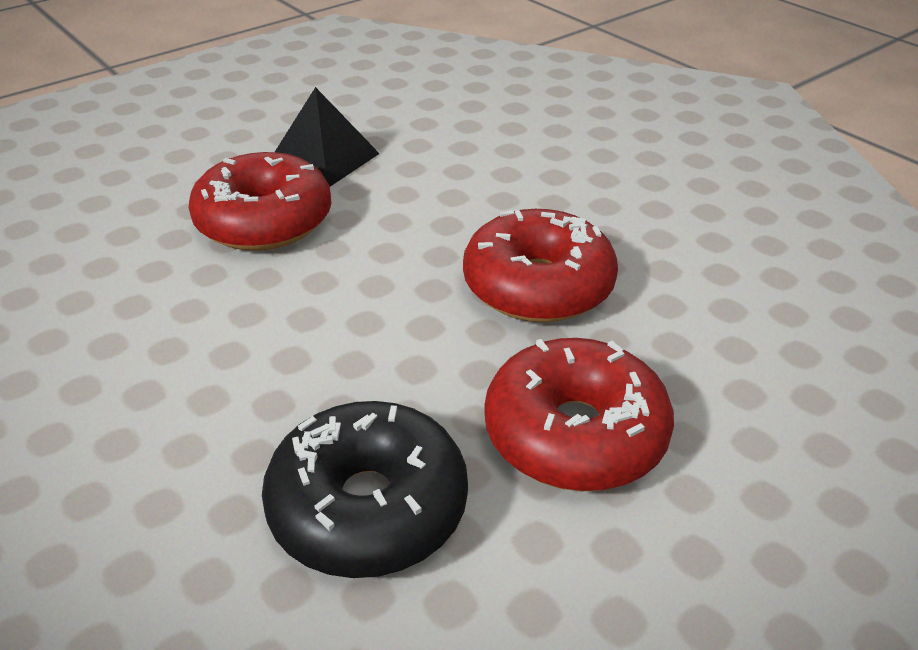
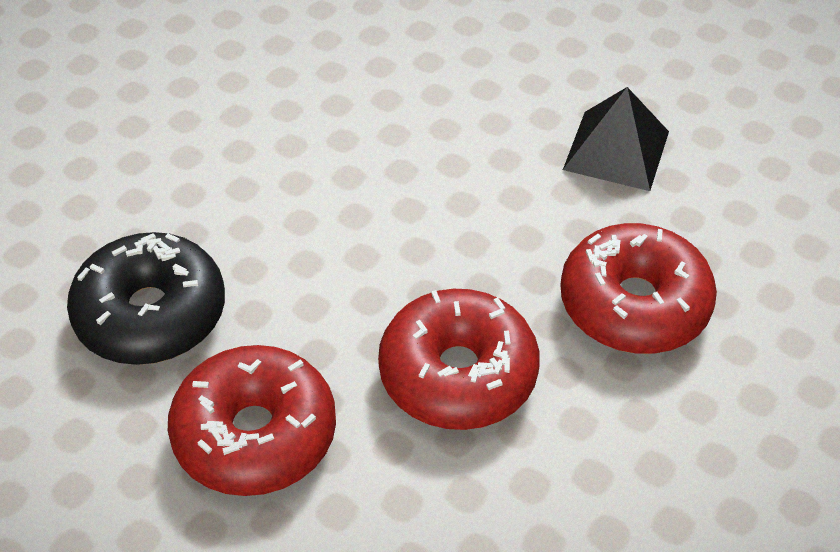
camera: 75 degrees right, 10 degrees up
(264, 221) = (485, 143): red donut -> red donut (634, 304)

